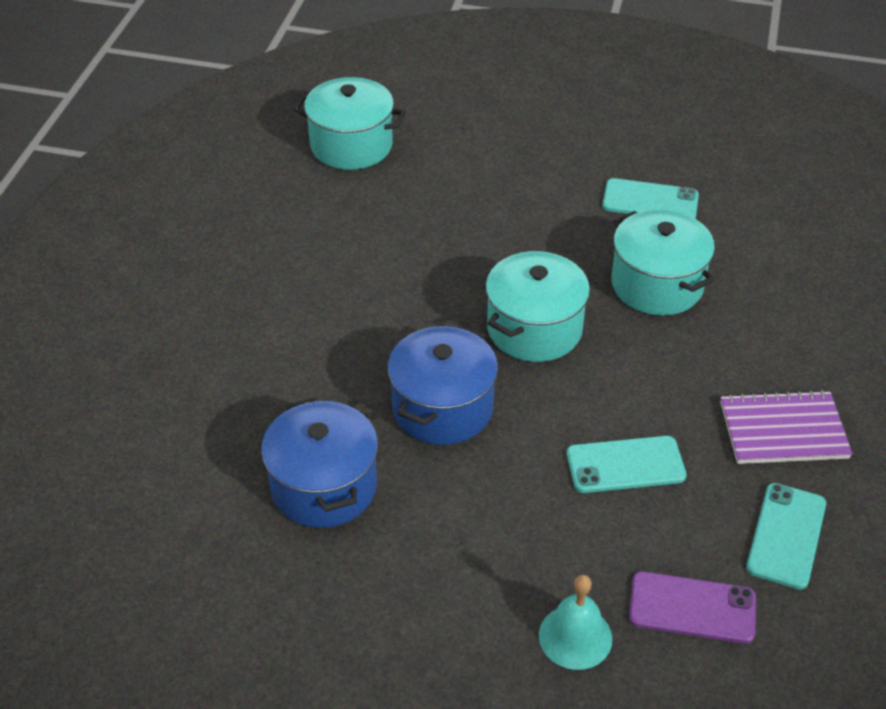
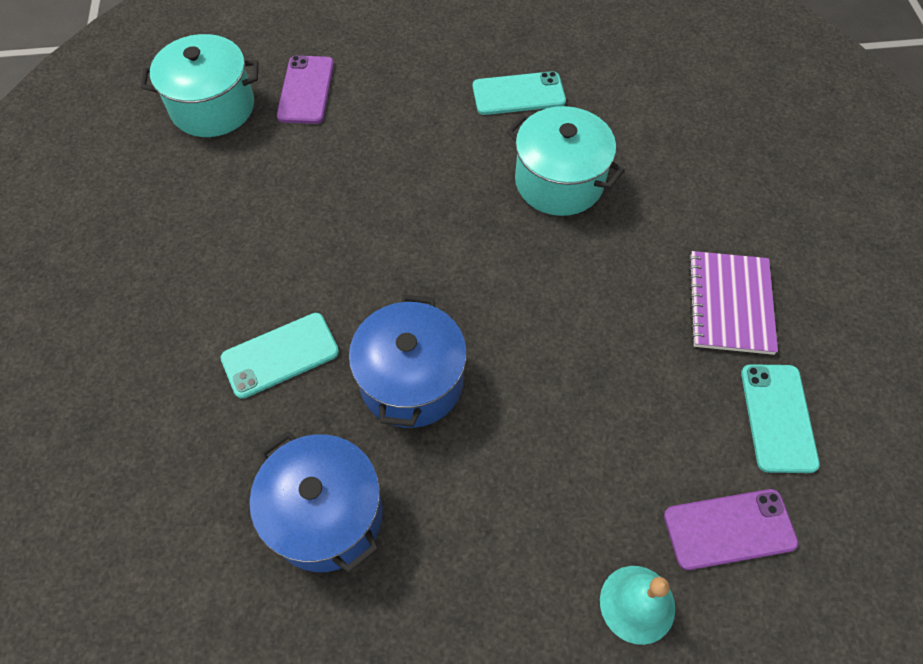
camera: 20 degrees left, 15 degrees up
(443, 151) = (306, 90): none -> purple phone
(534, 329) = (466, 263): turquoise pot -> none
(625, 465) = (607, 389): turquoise phone -> turquoise phone (280, 355)
(783, 430) = (729, 304): purple notebook -> purple notebook turned 60 degrees counterclockwise

